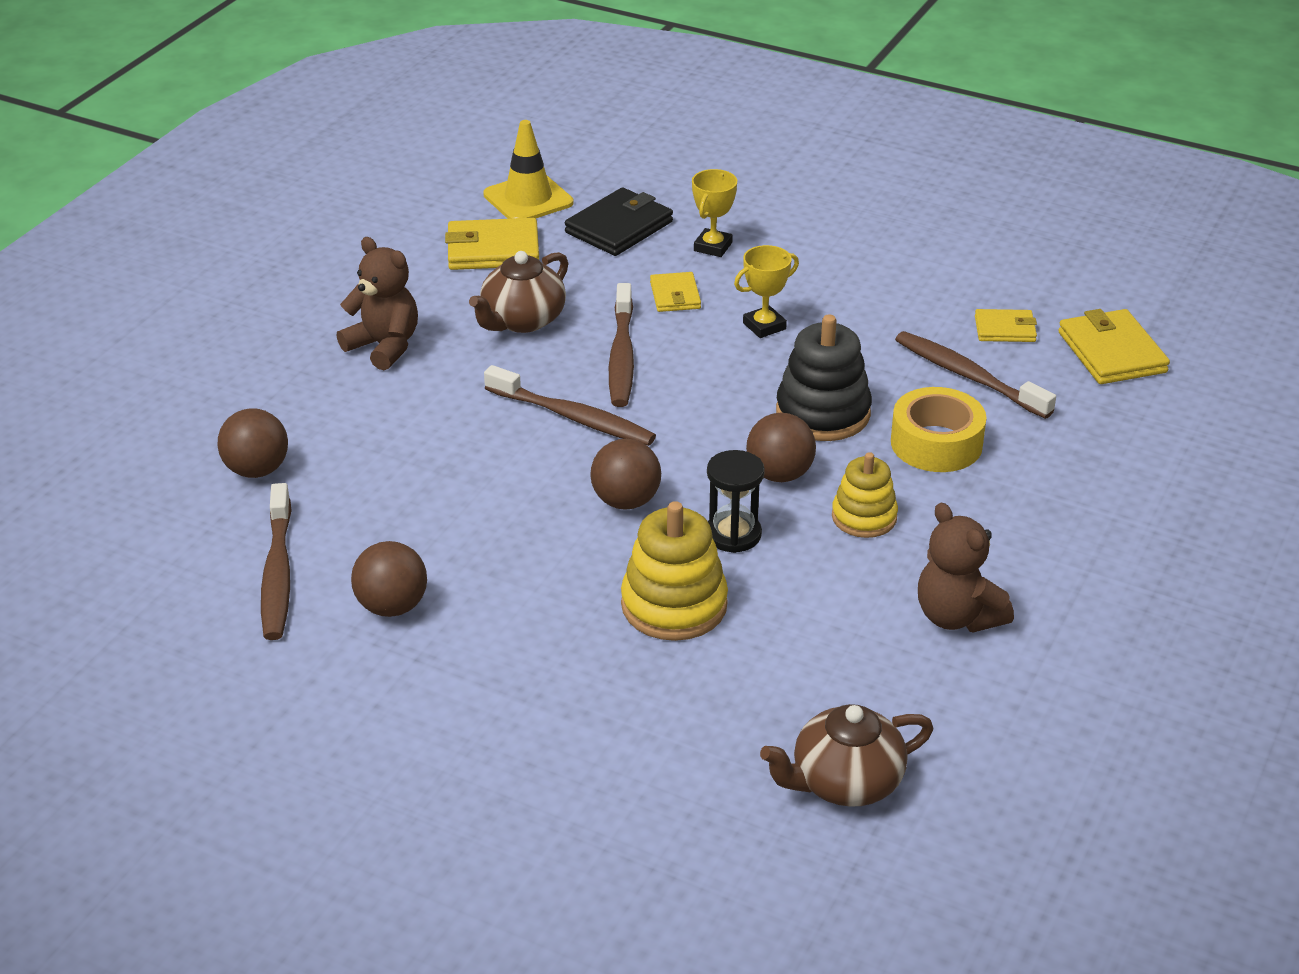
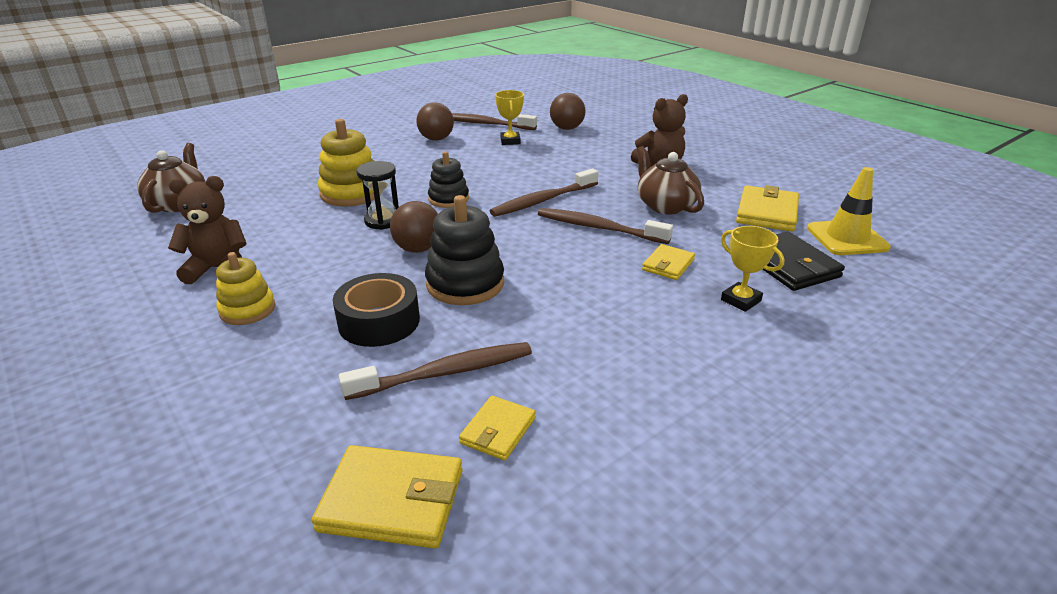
camera: 115 degrees right, 5 degrees down
(626, 501) = (448, 199): brown ball -> black stacking toy
(675, 295) = (668, 265): yellow wallet -> yellow wallet turned 75 degrees counterclockwise
(764, 326) = (599, 291): yellow trophy -> yellow trophy (510, 141)
(864, 517) = (342, 266): yellow stacking toy -> yellow stacking toy (247, 310)
(936, 443) = (379, 321): yellow tape -> black tape

